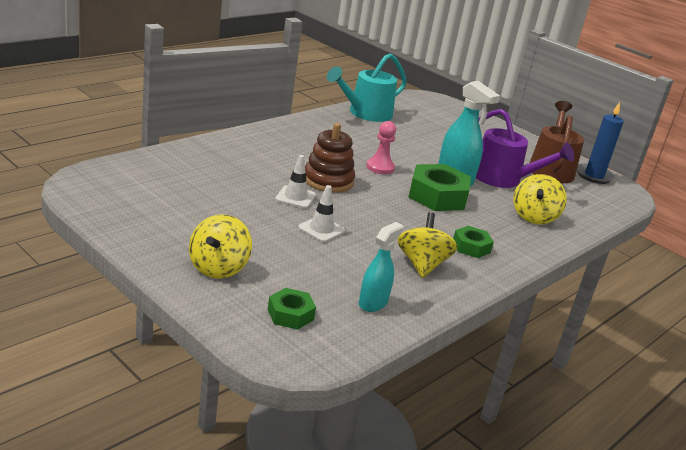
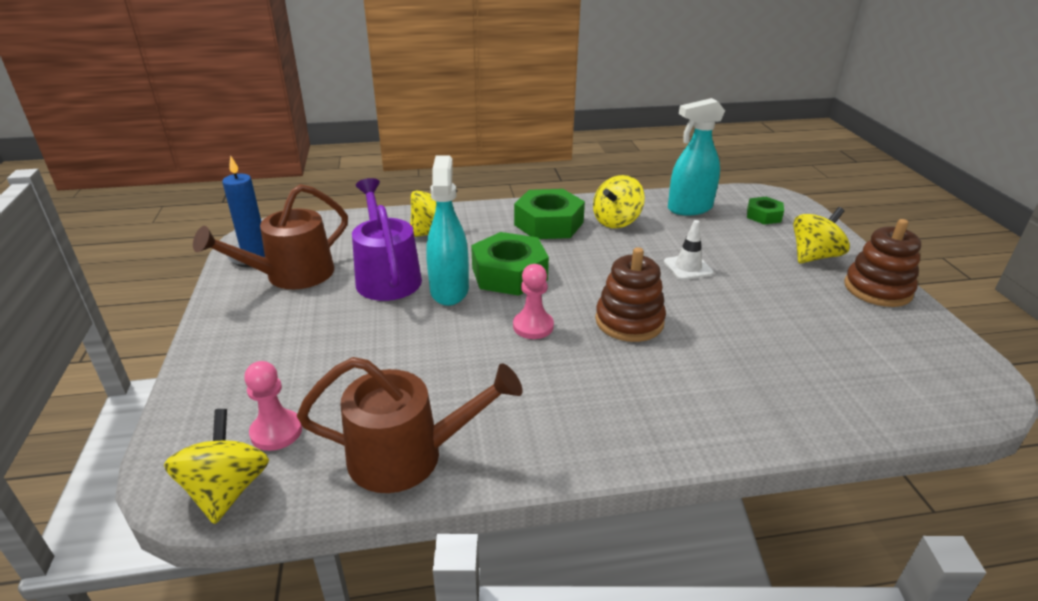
camera: 140 degrees left, 5 degrees up
(153, 244) = (877, 289): none -> brown stacking toy
(295, 197) = (691, 308): white traffic cone -> none
(366, 113) = (407, 455): turquoise watering can -> brown watering can
(373, 303) = (689, 208): turquoise spray bottle -> turquoise spray bottle, size x1.54
(412, 98) = (227, 490): none -> yellow spinning top
(426, 112) = (276, 432): none -> pink pawn
(471, 247) = (548, 223): green nut -> green nut, size x1.81

